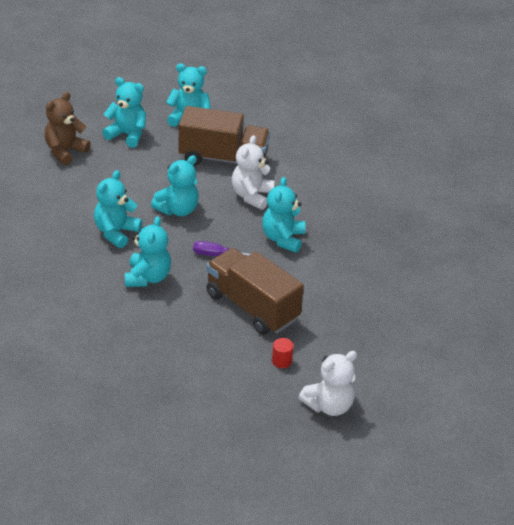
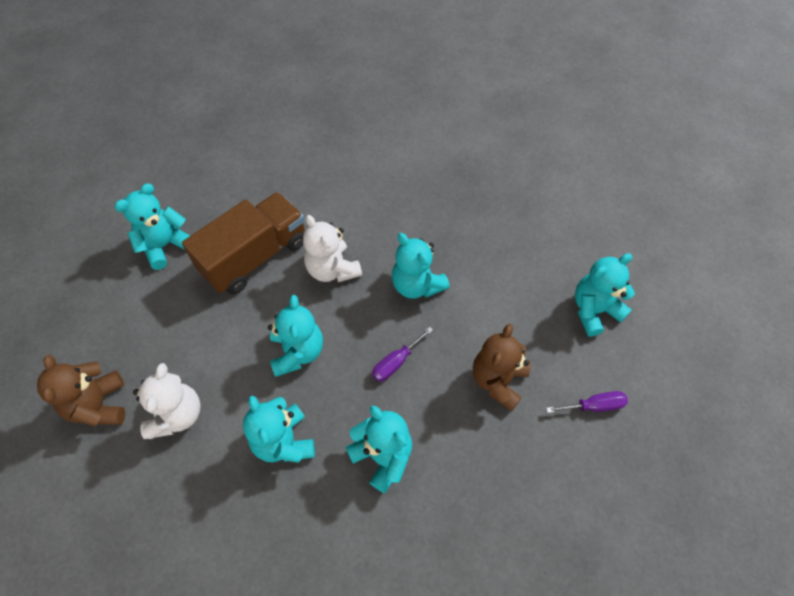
camera: 50 degrees left, 20 degrees up
(127, 135) = (133, 320): turquoise teddy bear -> turquoise teddy bear (594, 310)
(252, 307) = (498, 380): brown truck -> brown teddy bear
(281, 361) = (594, 406): red cylinder -> purple screwdriver
(329, 405) = (681, 405): white teddy bear -> white teddy bear (177, 415)

